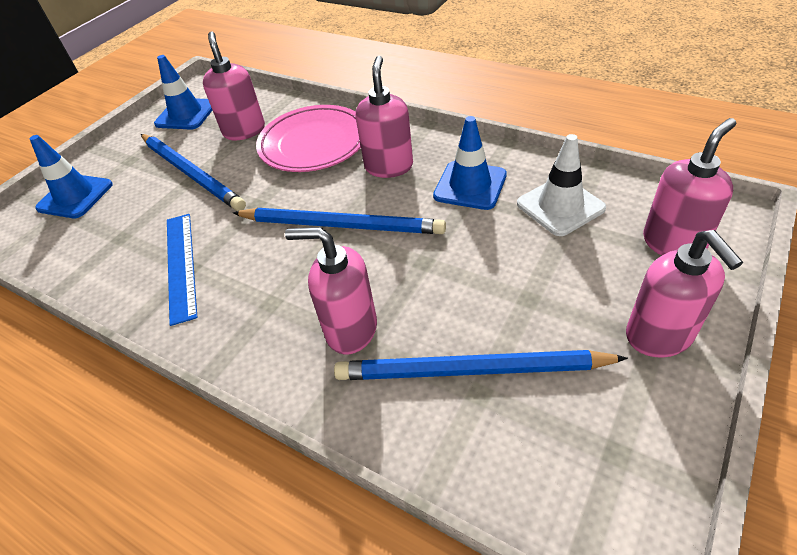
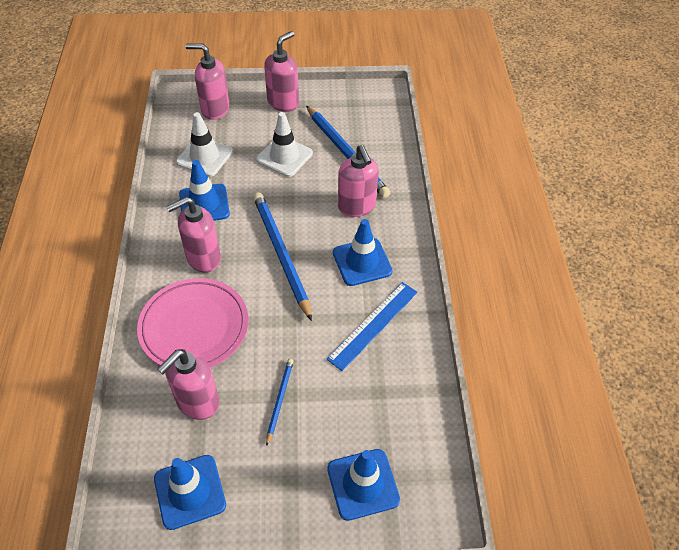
camera: 130 degrees left, 5 degrees up
(191, 173) = (279, 400): blue pencil -> blue pencil, size x0.49
(262, 292) = (362, 262): none -> blue traffic cone
(511, 287) = (284, 156): none -> white traffic cone

